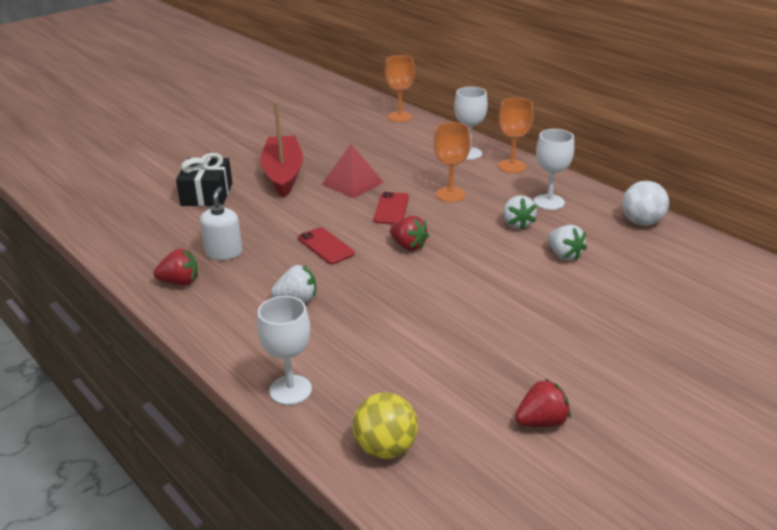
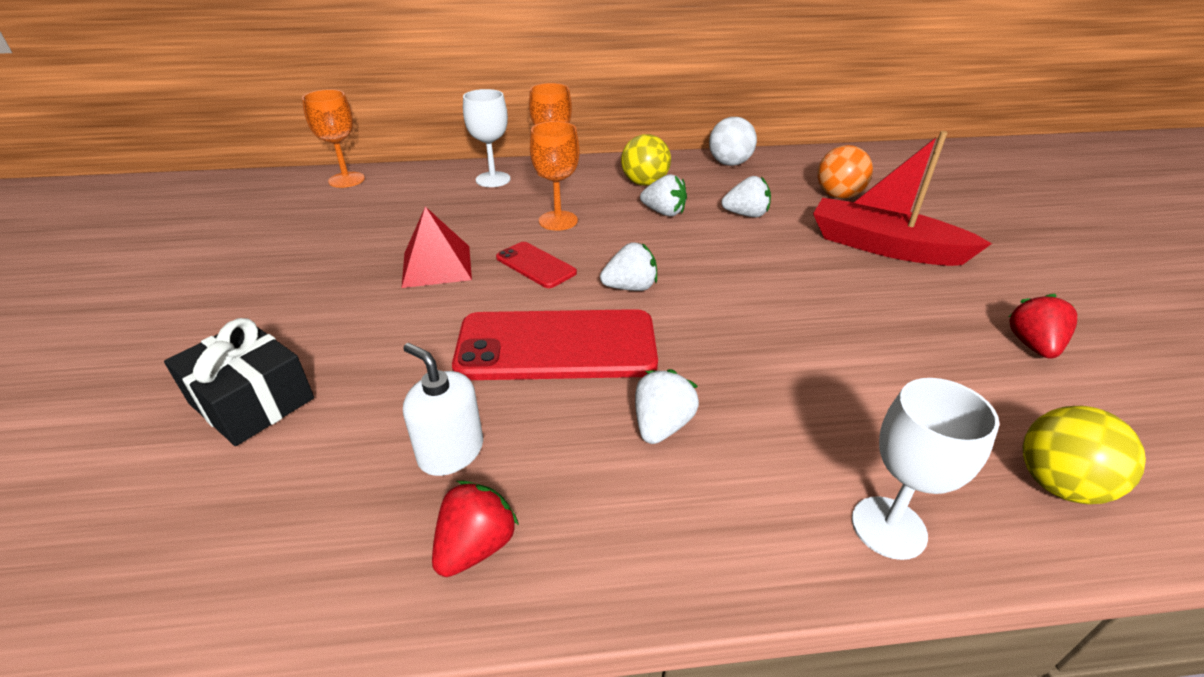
camera: 55 degrees left, 5 degrees up
(283, 174) = (324, 306): red boat -> red boat (884, 247)
(326, 246) = (556, 346): red phone -> red phone, size x1.98
(408, 246) = (630, 287): red strawberry -> white strawberry
(549, 202) = (644, 183): white goblet -> yellow ball
(664, 285) = (838, 196): none -> orange ball

